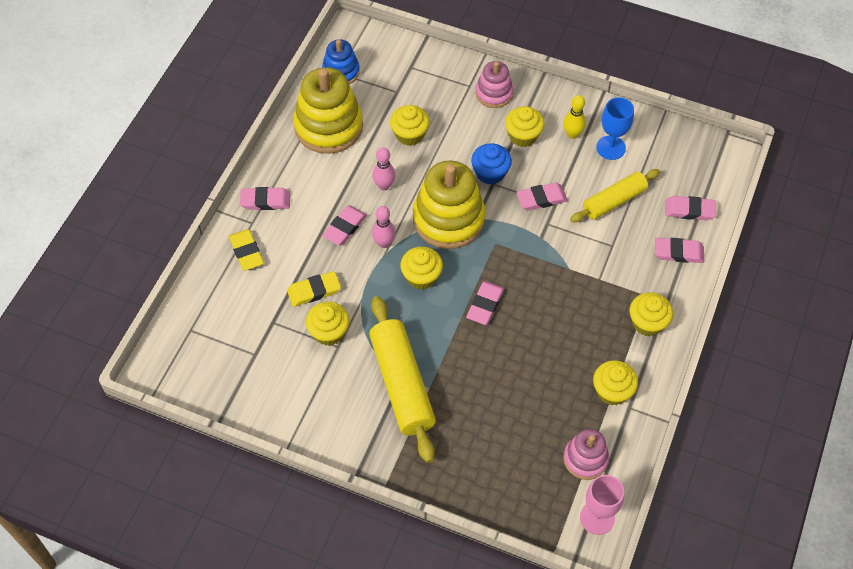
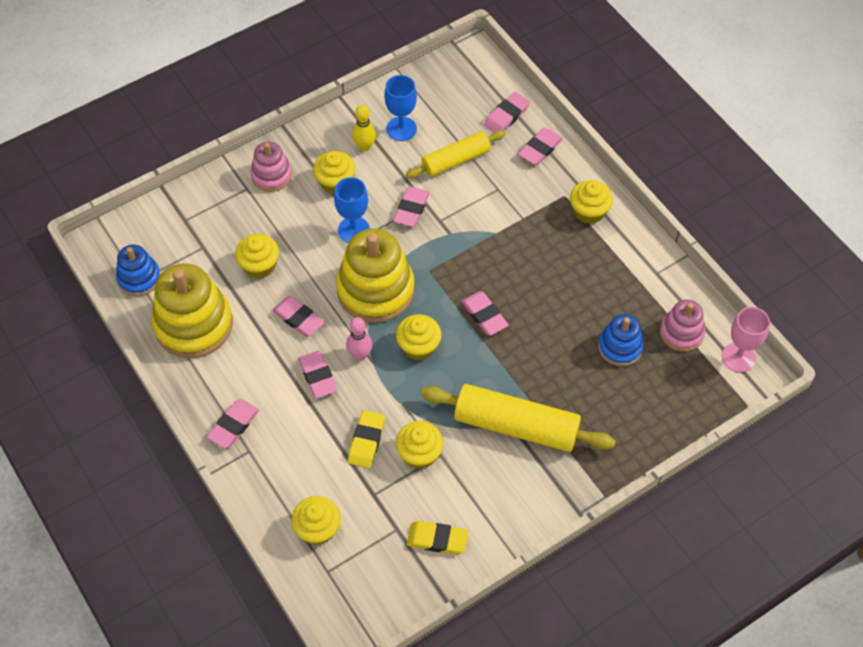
camera: 55 degrees left, 0 degrees up
(246, 252) = (278, 474): yellow eraser -> yellow eraser (437, 539)
(384, 185) = (298, 318): pink bowling pin -> pink eraser
(490, 173) = (353, 230): blue cupcake -> blue goblet
(533, 419) = (620, 347): none -> blue stacking toy
(612, 391) = (633, 275): yellow cupcake -> yellow cupcake (317, 529)
(614, 201) = (455, 160): yellow rolling pin -> yellow rolling pin turned 60 degrees clockwise

